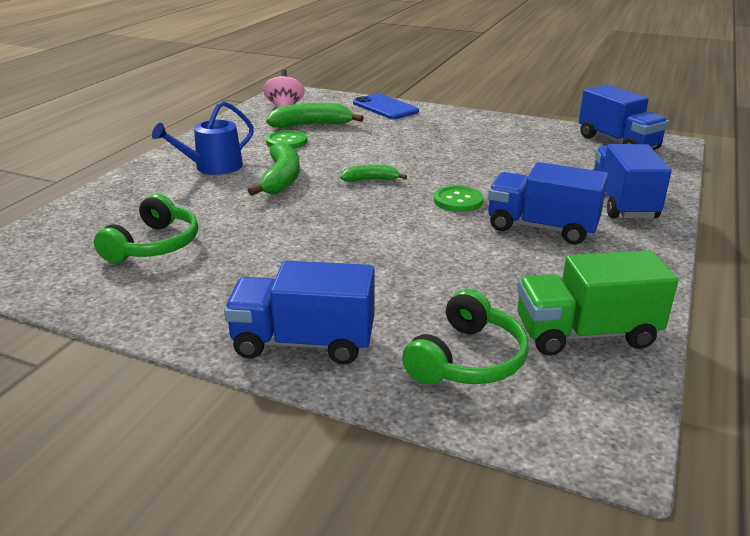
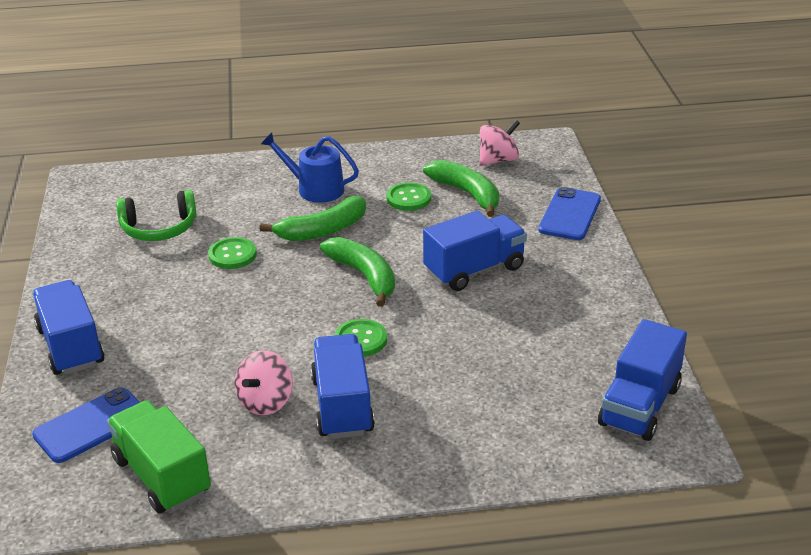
camera: 60 degrees right, 5 degrees up
(260, 221) = (232, 255): none -> green button
(371, 179) = (364, 276): green banana -> green banana, size x1.74
(467, 359) = (91, 425): green headphones -> blue phone
(509, 257) = (266, 402): none -> pink spinning top
(622, 203) = (450, 445): blue truck -> blue truck (474, 270)

